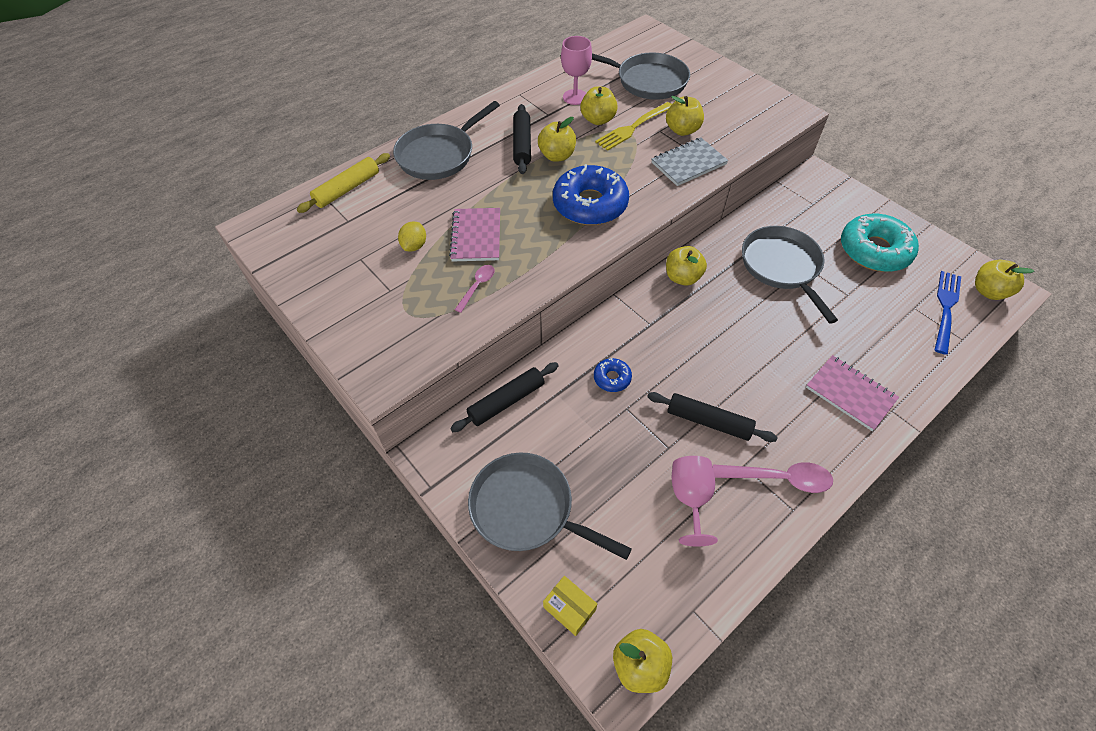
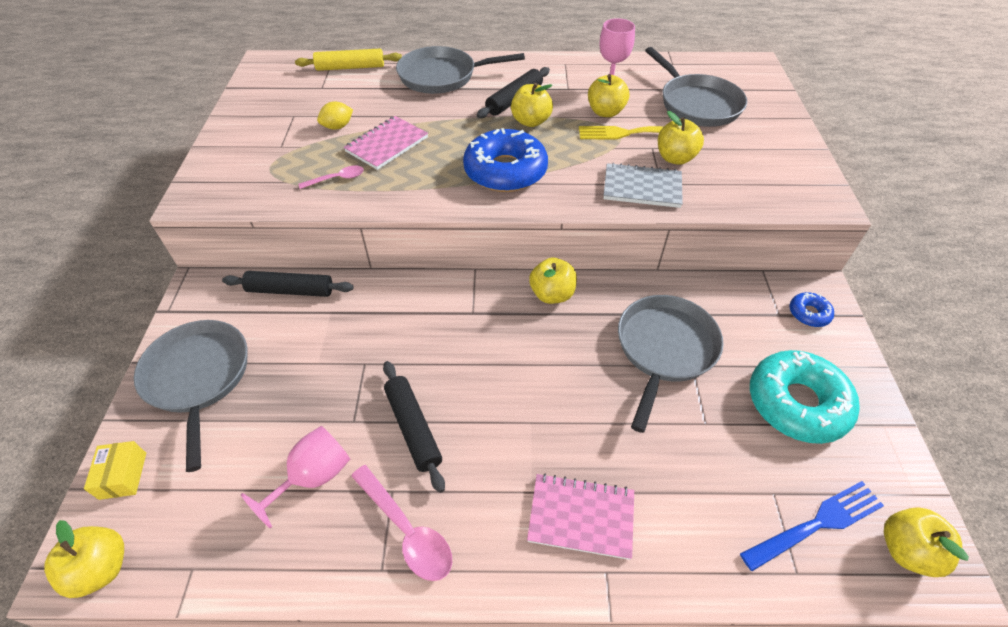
camera: 40 degrees right, 5 degrees down
(612, 378) = (385, 331): blue donut -> blue donut (809, 313)
(850, 393) = (581, 517): pink notebook -> pink notebook turned 75 degrees counterclockwise

